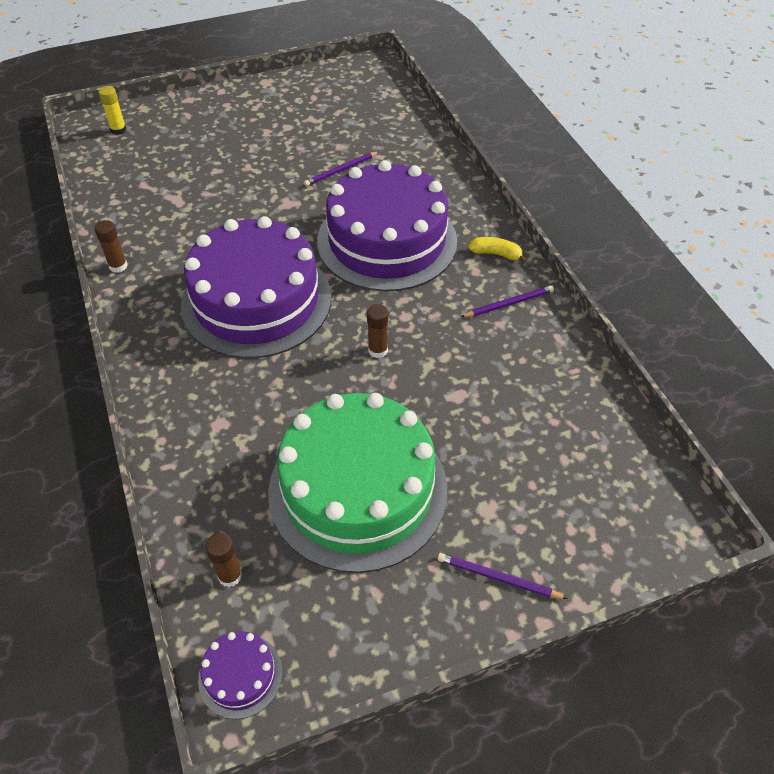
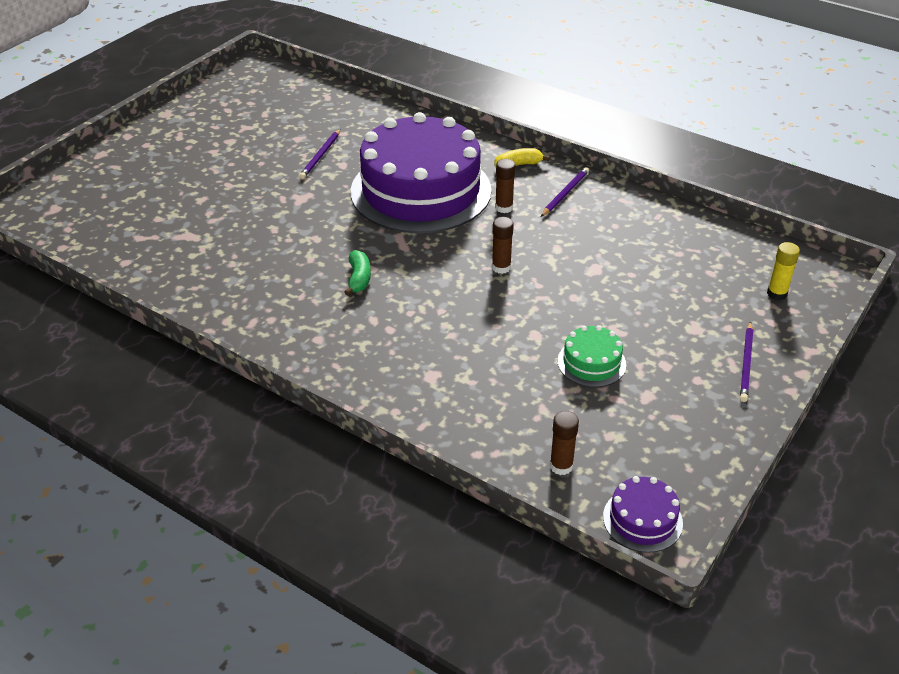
camera: 35 degrees left, 10 degrees down
(118, 130) = (55, 204): yellow glue stick -> yellow glue stick (777, 293)
(118, 266) = (194, 309): brown glue stick -> brown glue stick (504, 207)
(256, 301) = (359, 278): purple cake -> green banana
(358, 489) = (591, 362): green cake -> green cake, size x0.40
(498, 578) = (746, 364): purple pencil -> purple pencil turned 60 degrees counterclockwise

